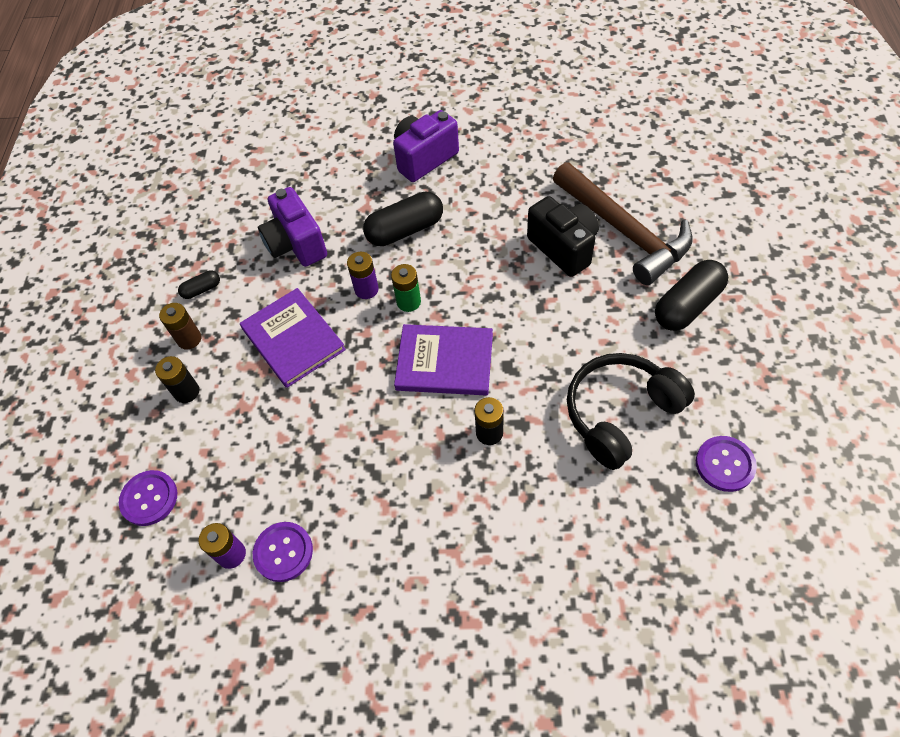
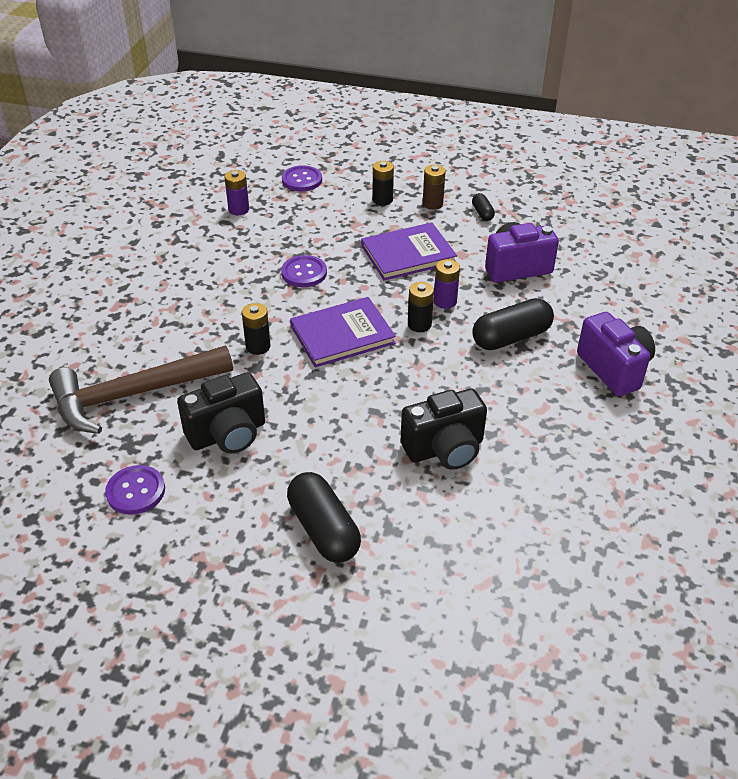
camera: 100 degrees right, 15 degrees down
(283, 552) = (225, 231): purple button -> purple button (304, 273)
(405, 230) = (511, 337): black capsule -> black capsule turned 75 degrees clockwise
(408, 302) = (419, 324): green battery -> black battery
(444, 362) = (342, 334): purple book -> purple book turned 45 degrees clockwise
(620, 414) = (228, 434): black headphones -> black camera
(623, 231) = (451, 508): brown hammer -> brown hammer (133, 395)

